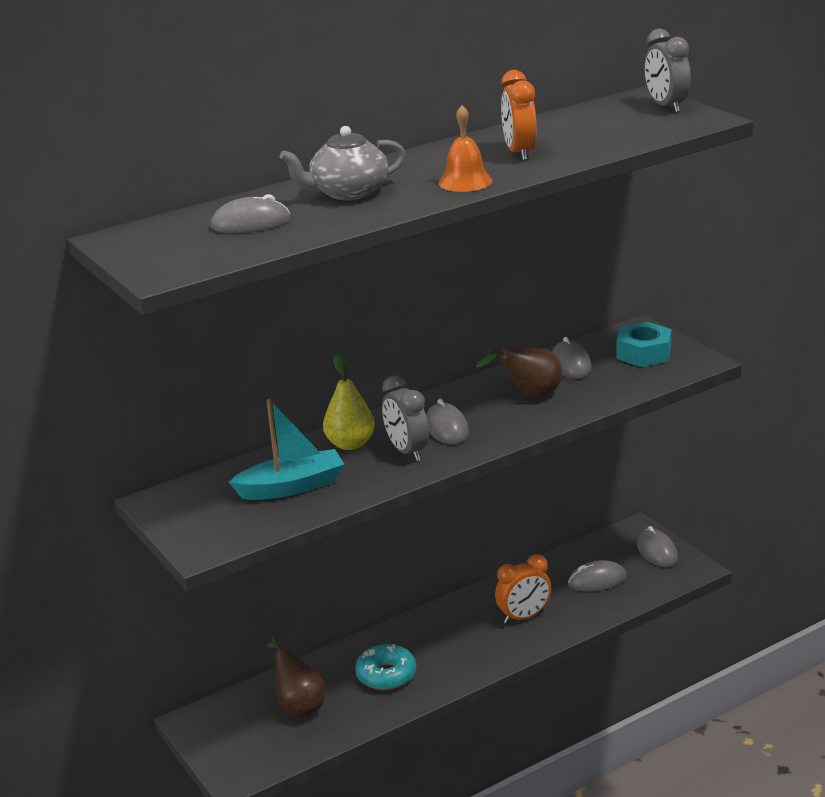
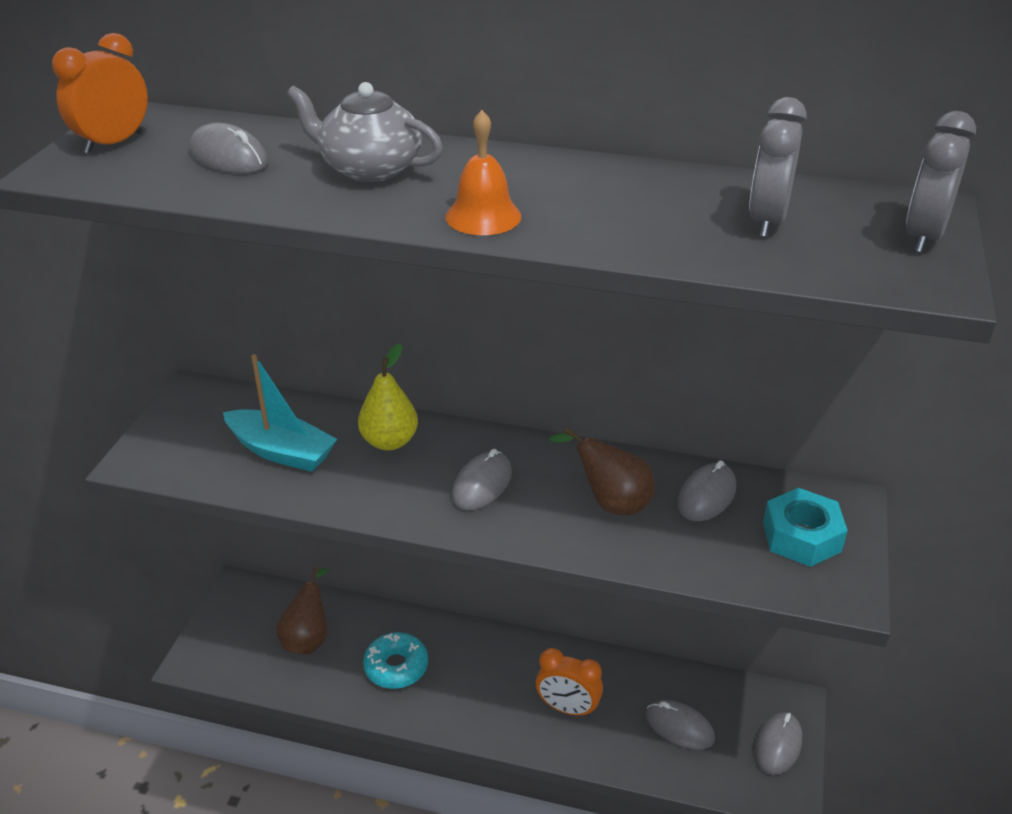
camera: 45 degrees right, 10 degrees up
(407, 451) = (412, 484): grey clock -> grey clock (767, 221)
(519, 153) = (616, 210): orange clock -> orange clock (114, 143)

